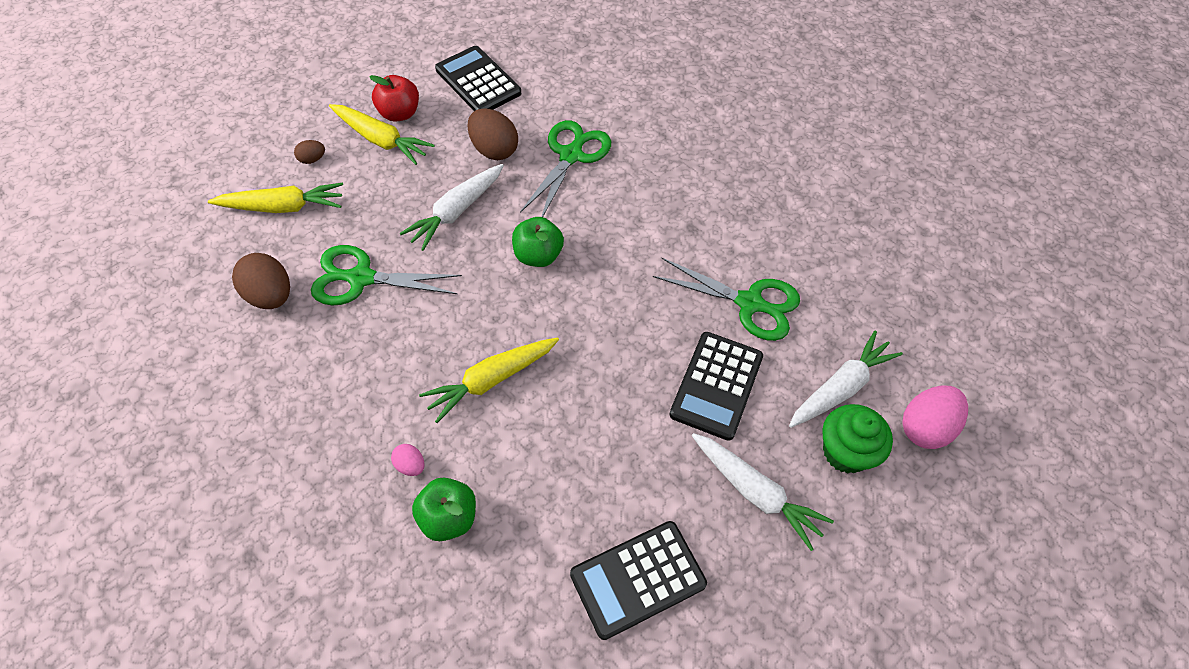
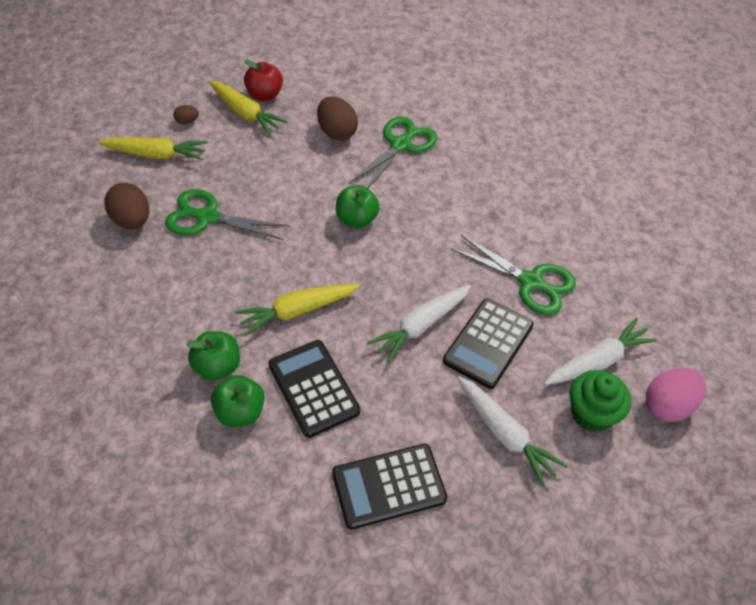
camera: 10 degrees right, 5 degrees down
(410, 465) = (218, 367): pink egg -> green apple
(456, 212) = (295, 176): white carrot -> white carrot (420, 326)
(478, 81) = (334, 78): black calculator -> black calculator (313, 388)

